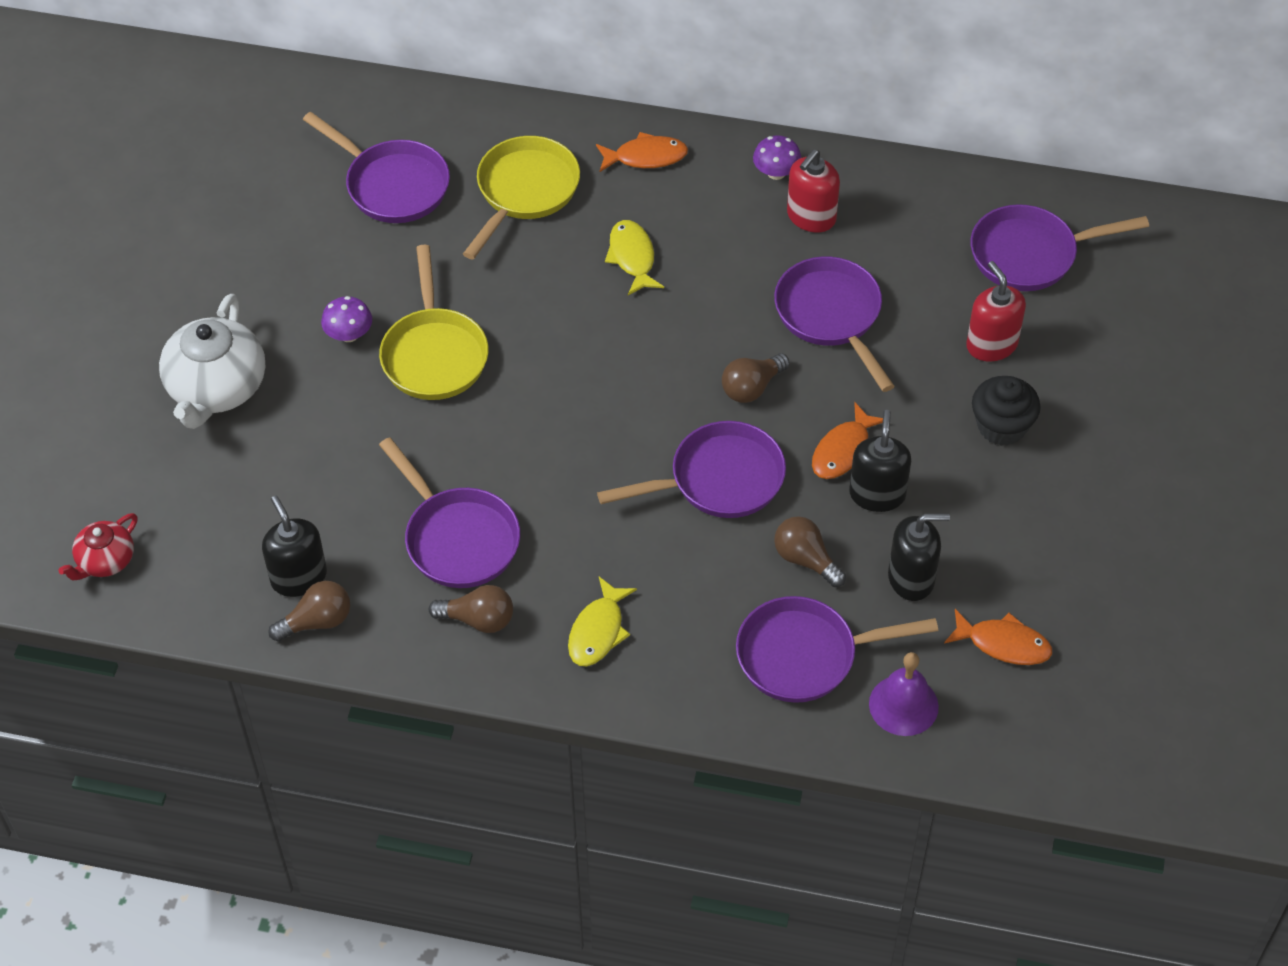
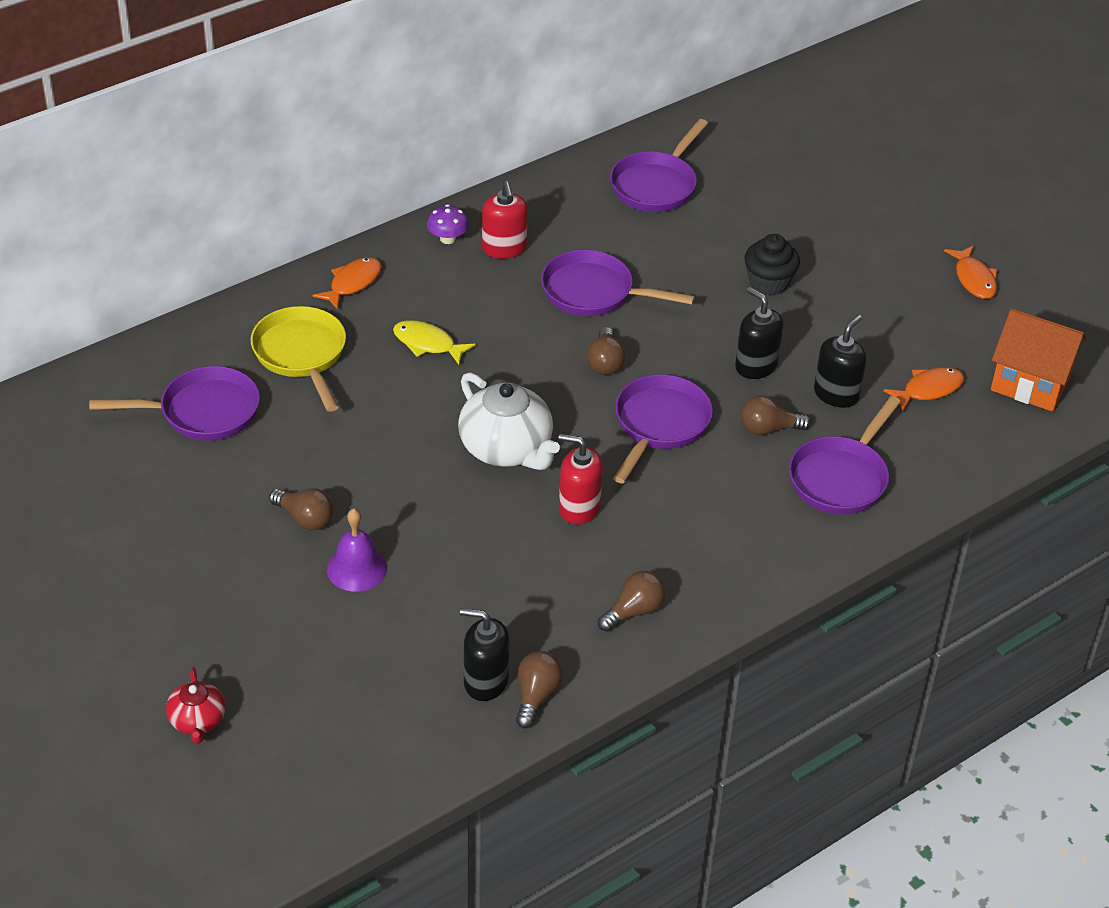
camera: 50 degrees left, 10 degrees down
(105, 561) = (337, 781): red teapot -> red teapot (197, 721)
(216, 388) = (259, 619): white teapot -> white teapot (507, 449)
(349, 334) = (305, 518): purple mushroom -> brown light bulb
(434, 354) = (381, 488): yellow pan -> none
(458, 539) = (554, 578): purple pan -> none
(598, 631) = (712, 559): yellow fish -> none
(843, 451) = (705, 357): orange fish -> orange fish (974, 279)
(903, 705) = (926, 460): purple bell -> purple bell (357, 568)
(991, 345) = (703, 245): red soap dispenser -> red soap dispenser (579, 508)
(1112, 718) = (1030, 383): none -> orange house

